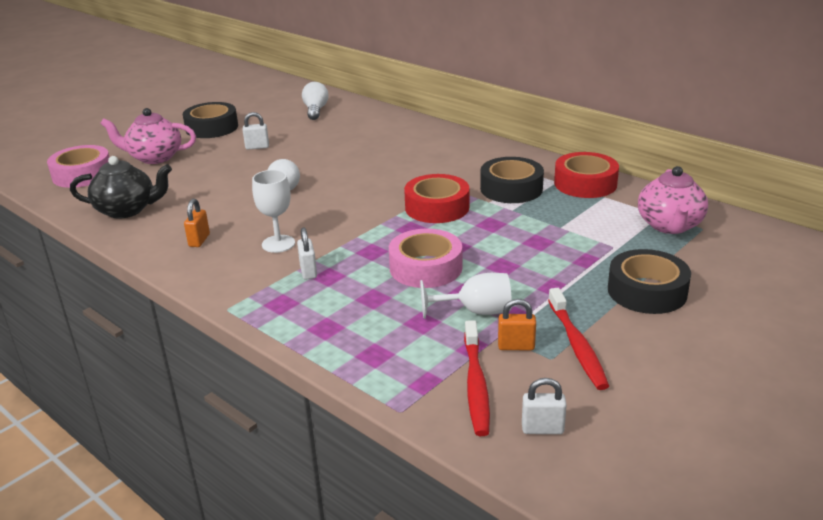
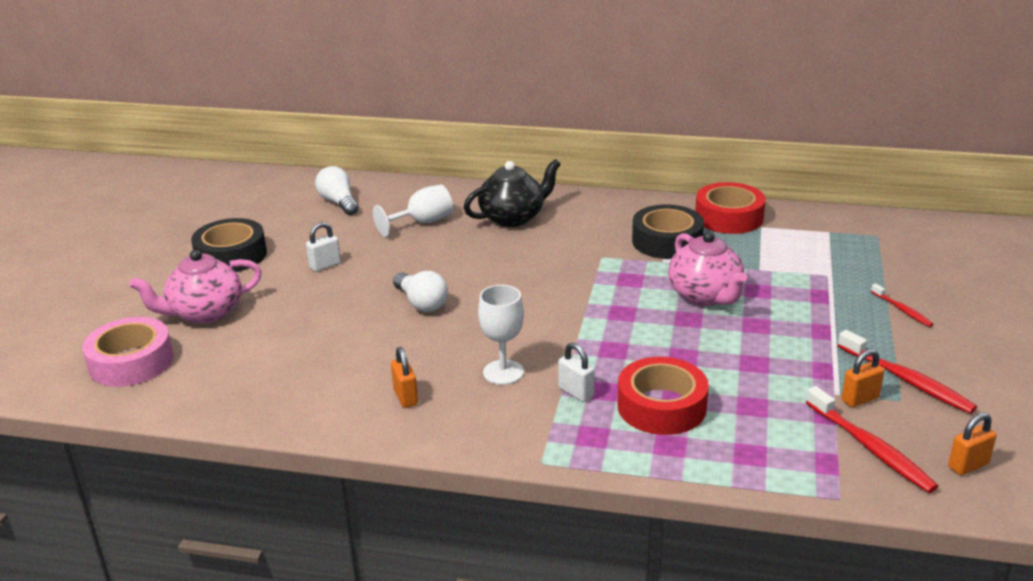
camera: 30 degrees left, 0 degrees up
(127, 210) = (261, 389): black teapot -> black teapot (513, 217)
(426, 268) = (687, 349): pink tape -> none
(437, 207) = (619, 282): red tape -> red tape (661, 406)
(475, 311) = (786, 378): white goblet -> white goblet (422, 222)
(542, 429) = (968, 465): white padlock -> orange padlock
(647, 291) = (902, 310): black tape -> red toothbrush
(669, 226) = (849, 240): pink teapot -> pink teapot (705, 296)

